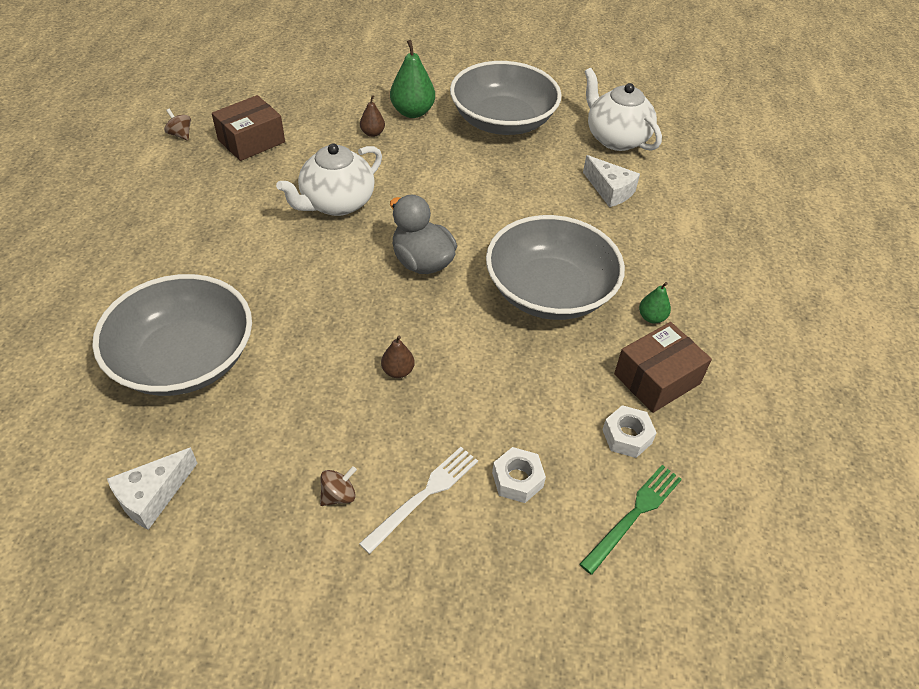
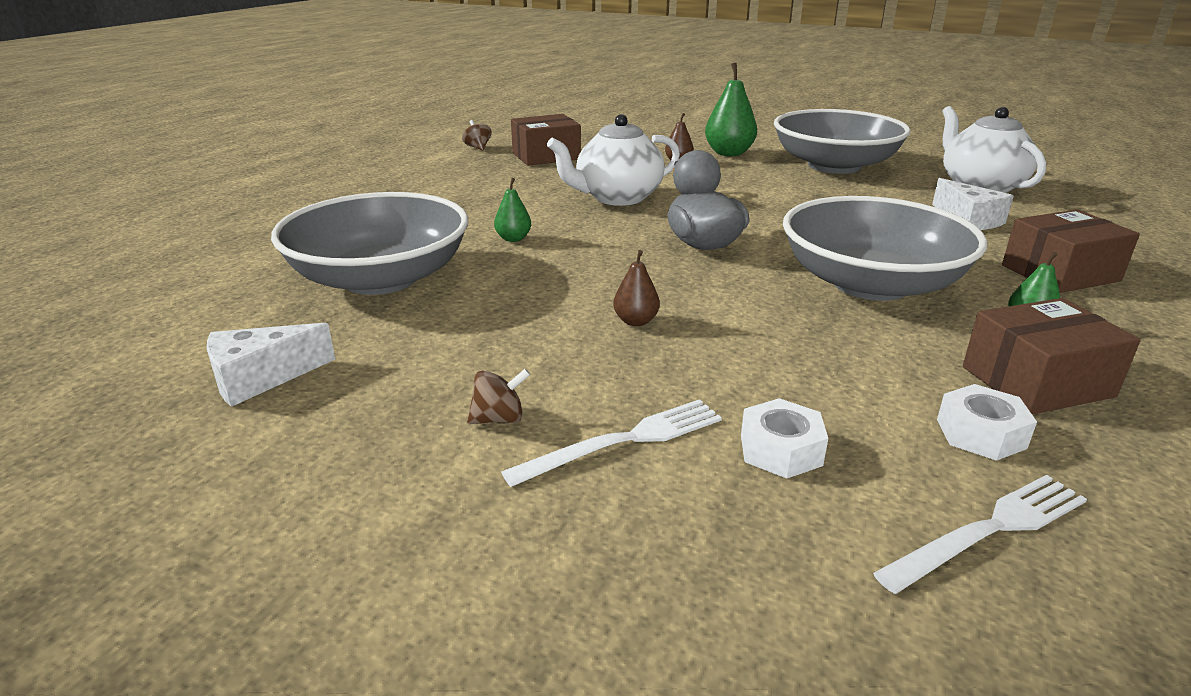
camera: 20 degrees right, 20 degrees down
(271, 282) = (513, 239): none -> green pear
(633, 515) = (989, 530): green fork -> white fork
(671, 252) = (1060, 273): none -> brown box

